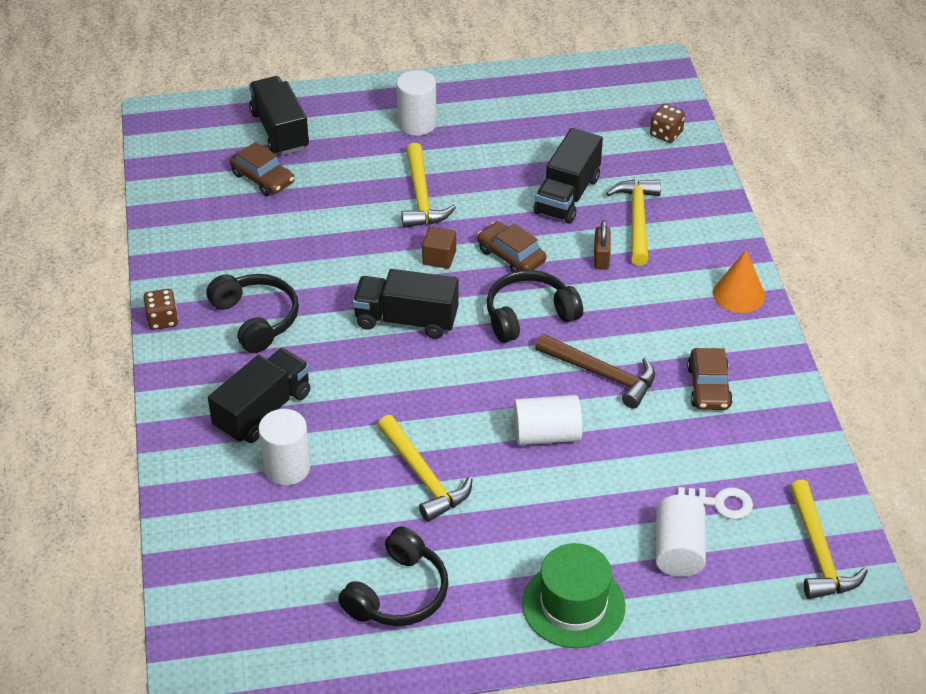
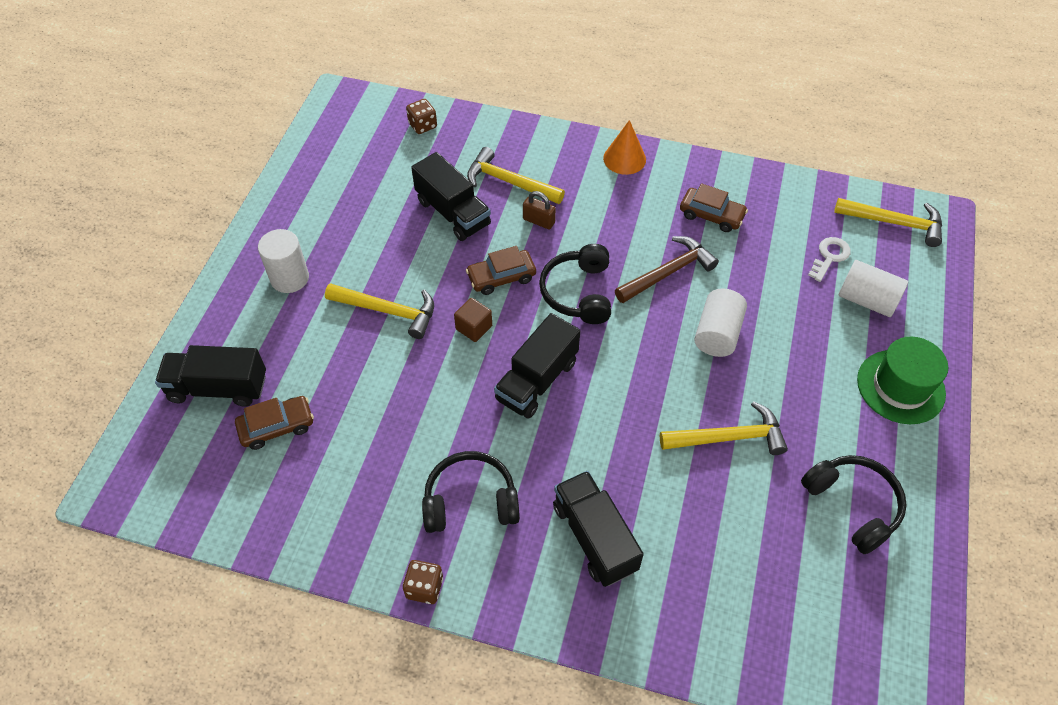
camera: 65 degrees left, 10 degrees up
(287, 468) = (675, 542): white cylinder -> none

